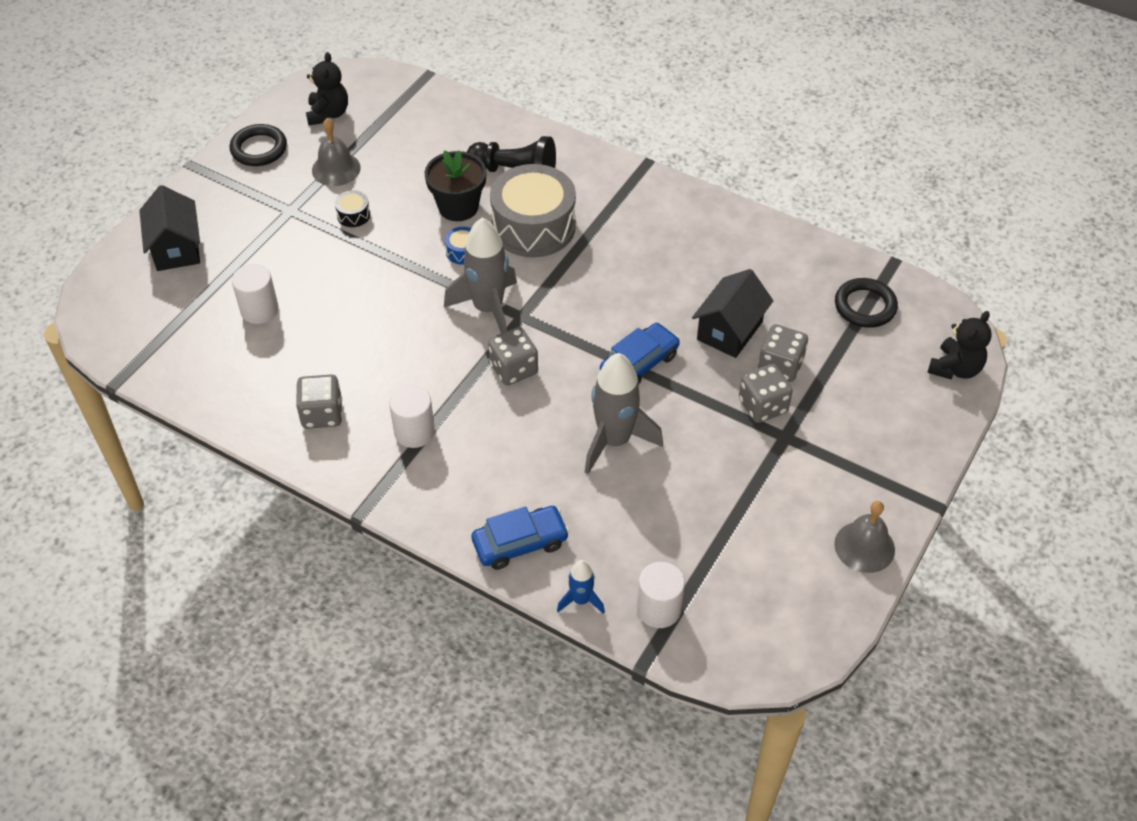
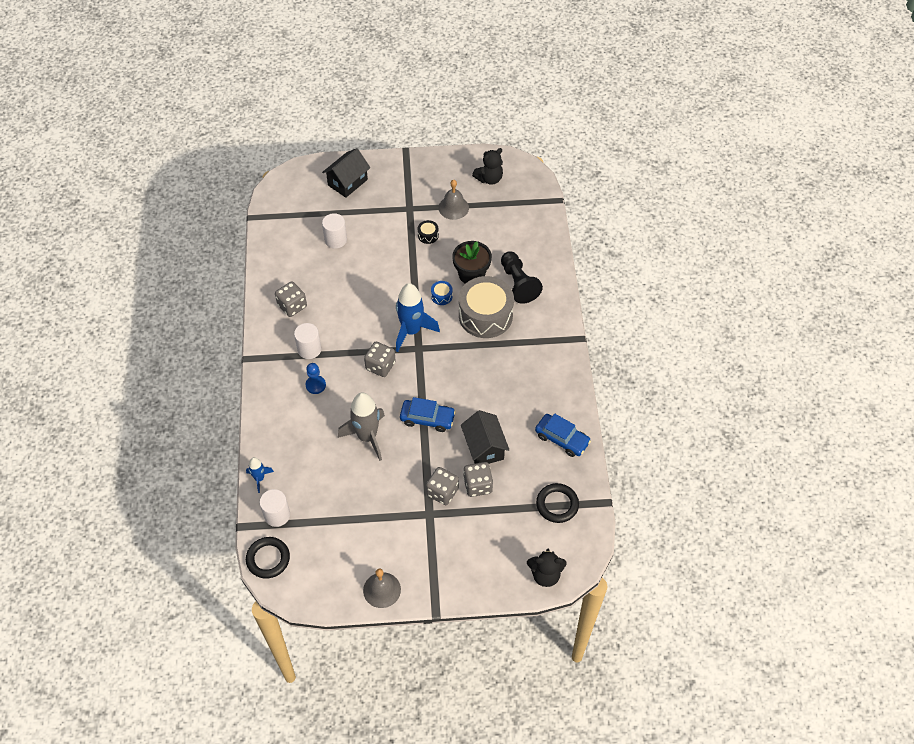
camera: 55 degrees right, 5 degrees up
(259, 149) = (440, 168): black ring -> black ring (268, 559)
(481, 455) = (315, 385): none -> blue pawn
(488, 309) = (411, 331): grey rocket -> blue rocket
(520, 543) = (275, 433): blue car -> blue car (562, 439)
(729, 331) = (484, 447): black house -> black house turned 75 degrees clockwise

